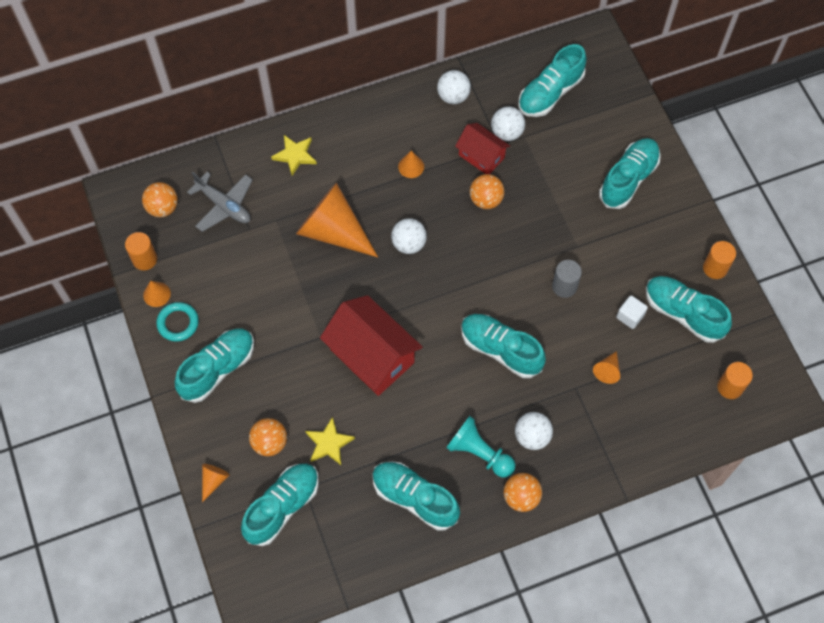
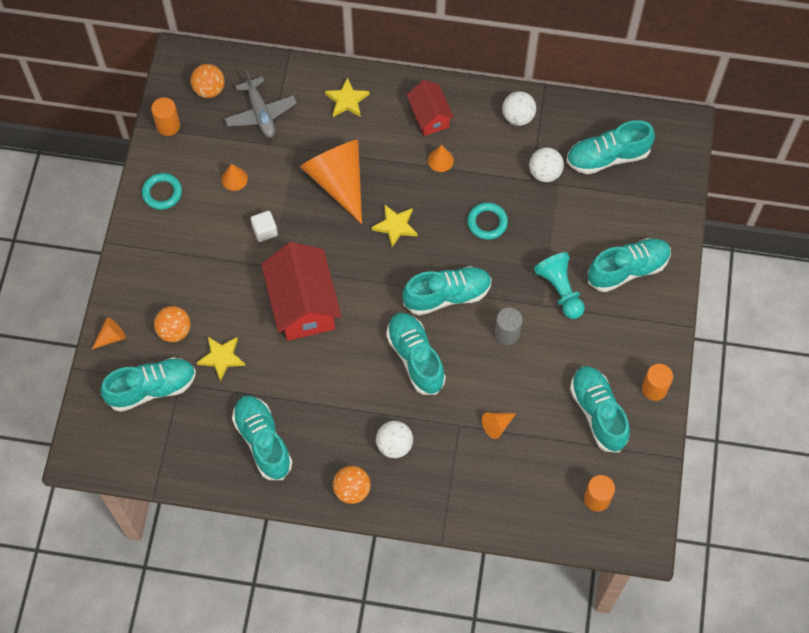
camera: 30 degrees right, 0 degrees up
(156, 294) = (160, 160): orange cone -> orange cone (234, 179)
(218, 369) = (171, 248): turquoise shoe -> turquoise shoe (447, 295)
(409, 244) = (395, 226): white ball -> yellow star
(479, 453) = (340, 434): turquoise pawn -> turquoise pawn (560, 290)
(481, 156) = (508, 182): red house -> red house (430, 116)
(486, 200) = (487, 222): orange ball -> turquoise ring
(630, 316) = (548, 390): white cube -> white cube (265, 231)

